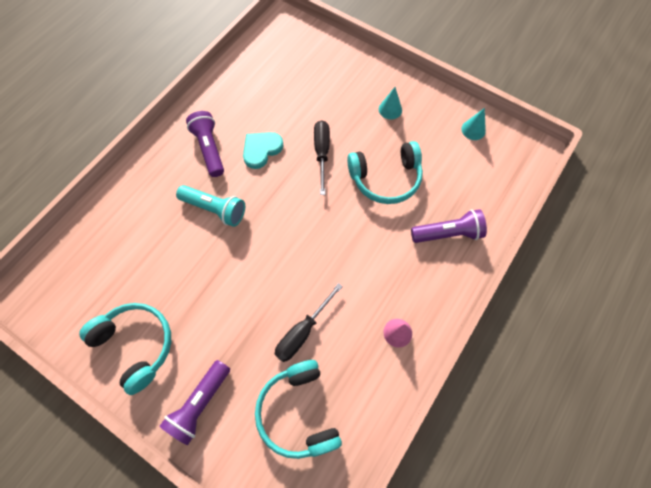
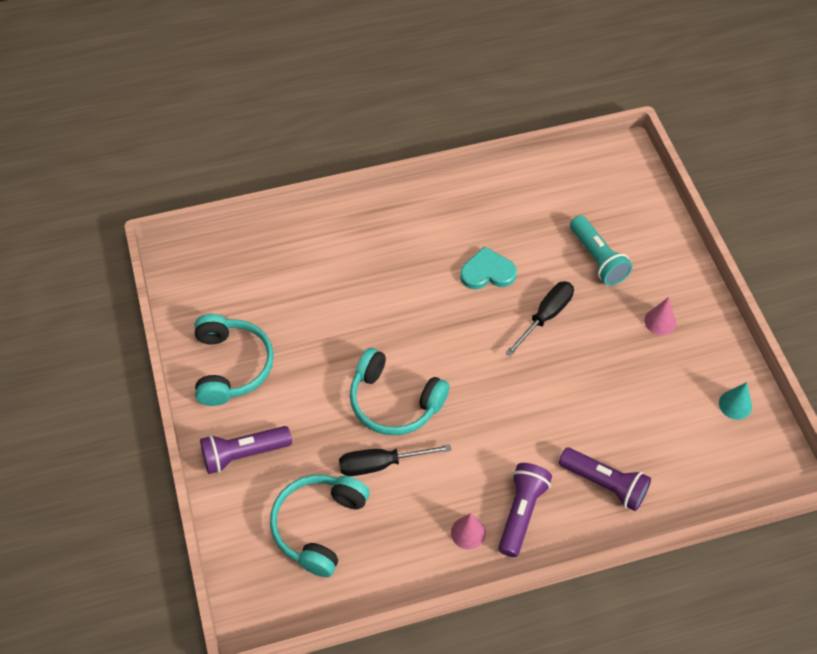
camera: 40 degrees right, 10 degrees down
(209, 149) = (437, 237): purple flashlight -> purple flashlight (521, 513)
(215, 209) = (395, 298): turquoise flashlight -> turquoise flashlight (597, 258)
(385, 178) = (590, 386): turquoise headphones -> turquoise headphones (394, 401)
(390, 109) = (660, 321): turquoise cone -> pink cone

